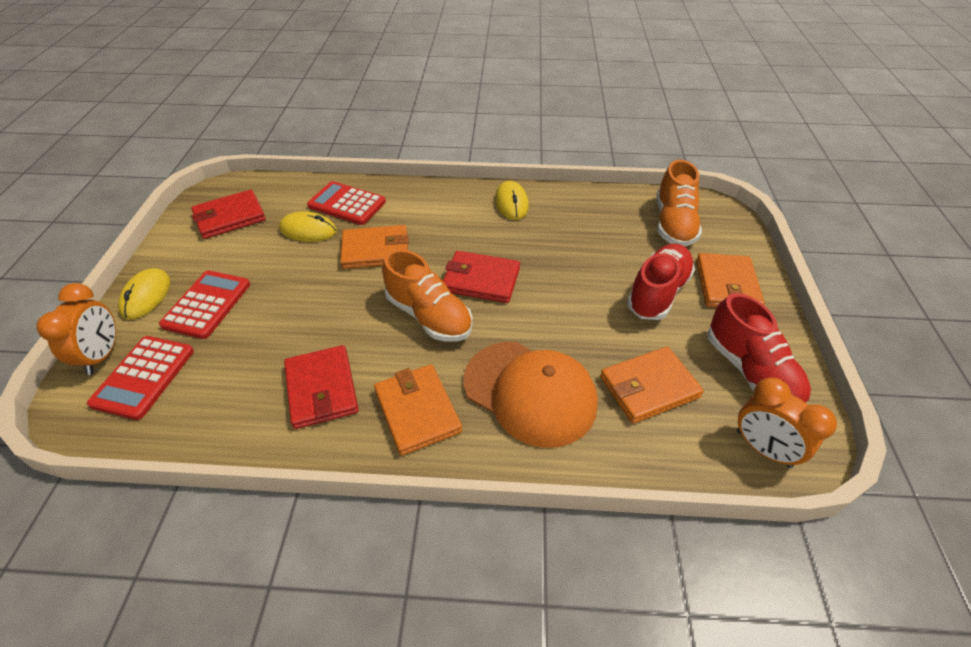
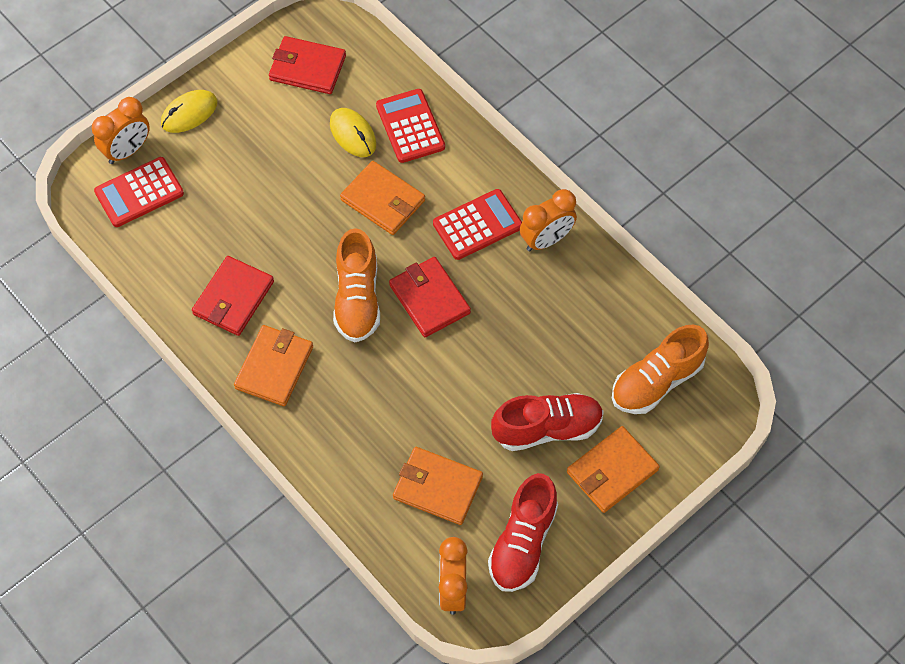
camera: 45 degrees right, 15 degrees up
(207, 304) = (221, 157): red calculator -> red calculator (477, 225)
(511, 203) = (546, 240): yellow mouse -> orange clock
(530, 392) = (356, 419): orange cap -> none

